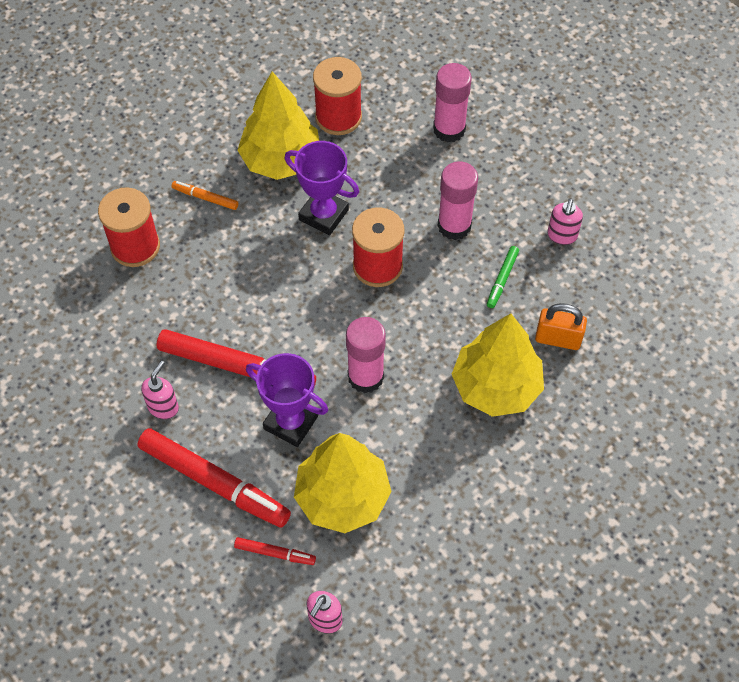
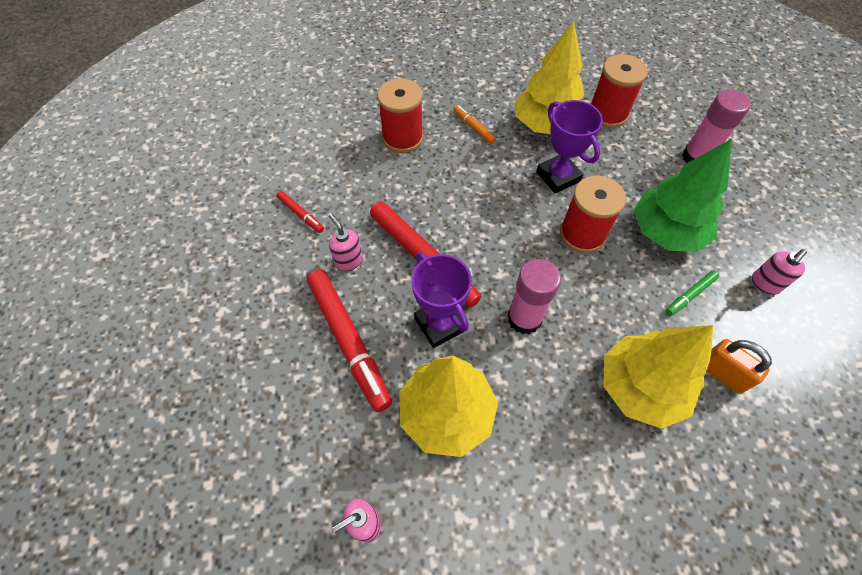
camera: 30 degrees right, 0 degrees up
(163, 407) = (348, 261): pink soap dispenser -> pink soap dispenser turned 90 degrees counterclockwise
(275, 553) = (359, 432): red marker -> red marker (300, 214)
(454, 226) = (666, 232): pink glue stick -> green tree

